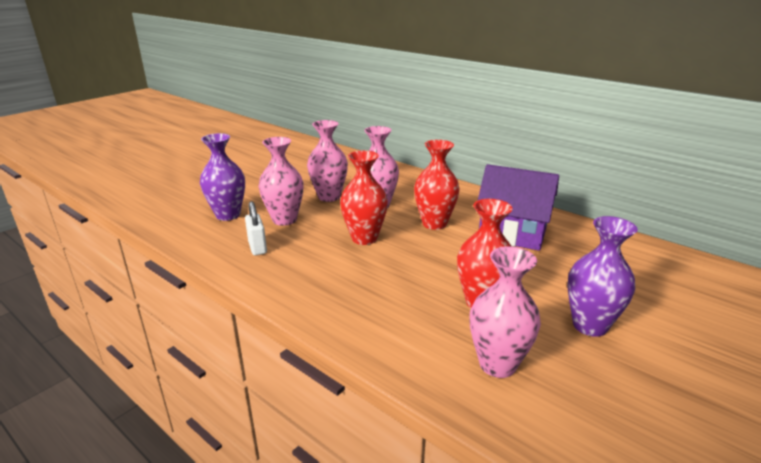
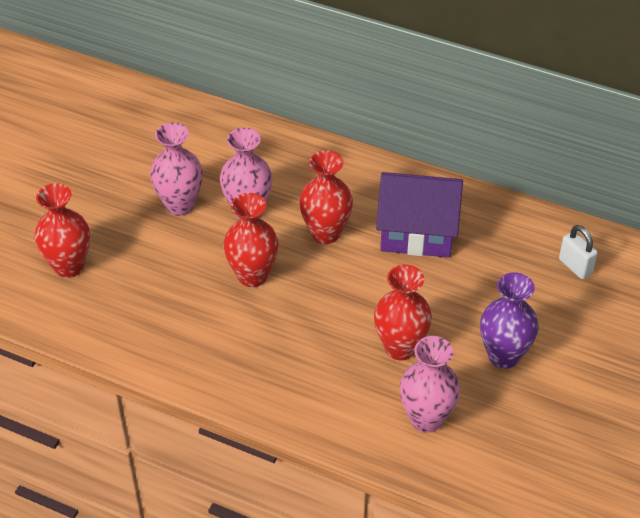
camera: 15 degrees left, 20 degrees up
(228, 215) = (69, 266): purple vase -> red vase
(257, 247) = (136, 316): white padlock -> white padlock (575, 266)
(284, 220) = (144, 261): pink vase -> none

